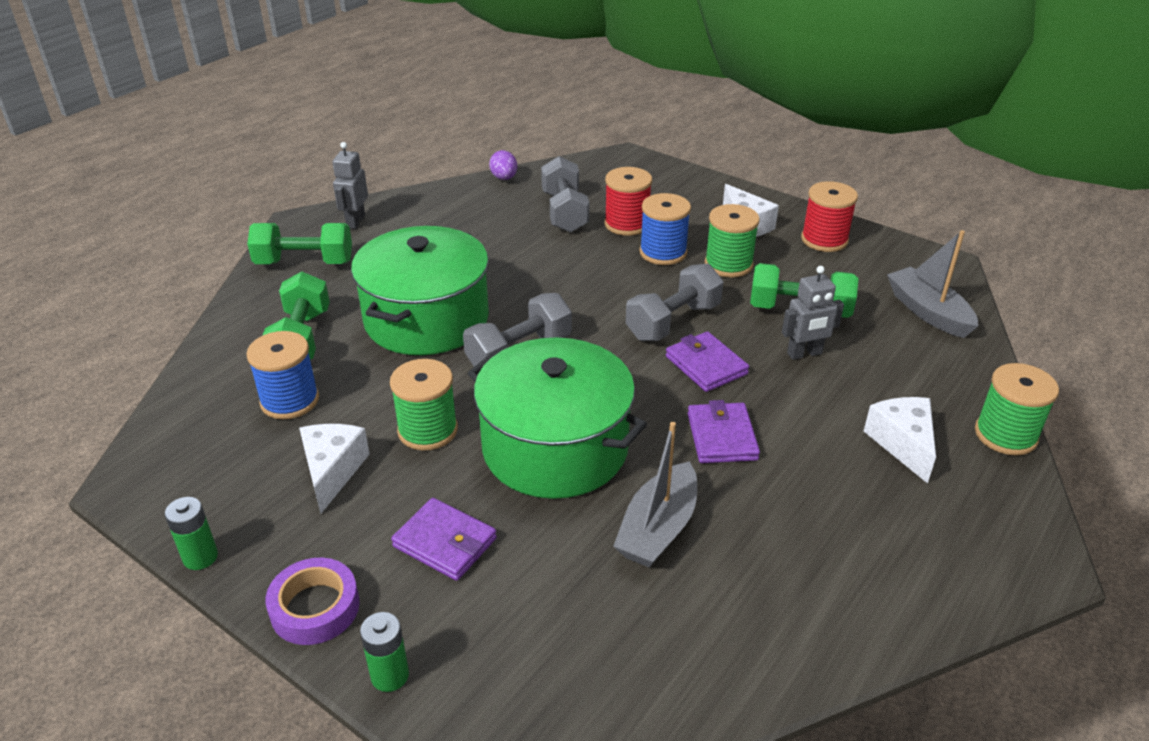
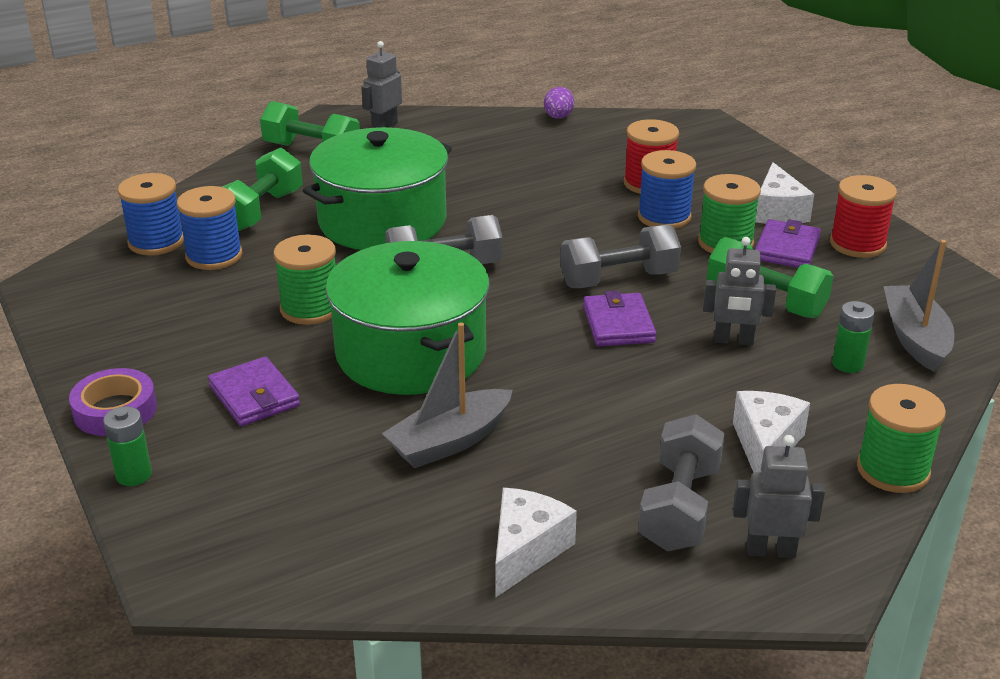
camera: 25 degrees right, 5 degrees down
(200, 557) = (58, 349): green battery -> green battery (847, 364)
(217, 401) = (156, 242): none -> blue spool
(332, 471) = (206, 318): white cheese -> white cheese (526, 551)
(564, 212) = (593, 159): grey dumbbell -> grey dumbbell (679, 507)
(722, 436) = (579, 387): purple wallet -> purple wallet (786, 249)
(983, 541) = (770, 551): none -> grey robot

